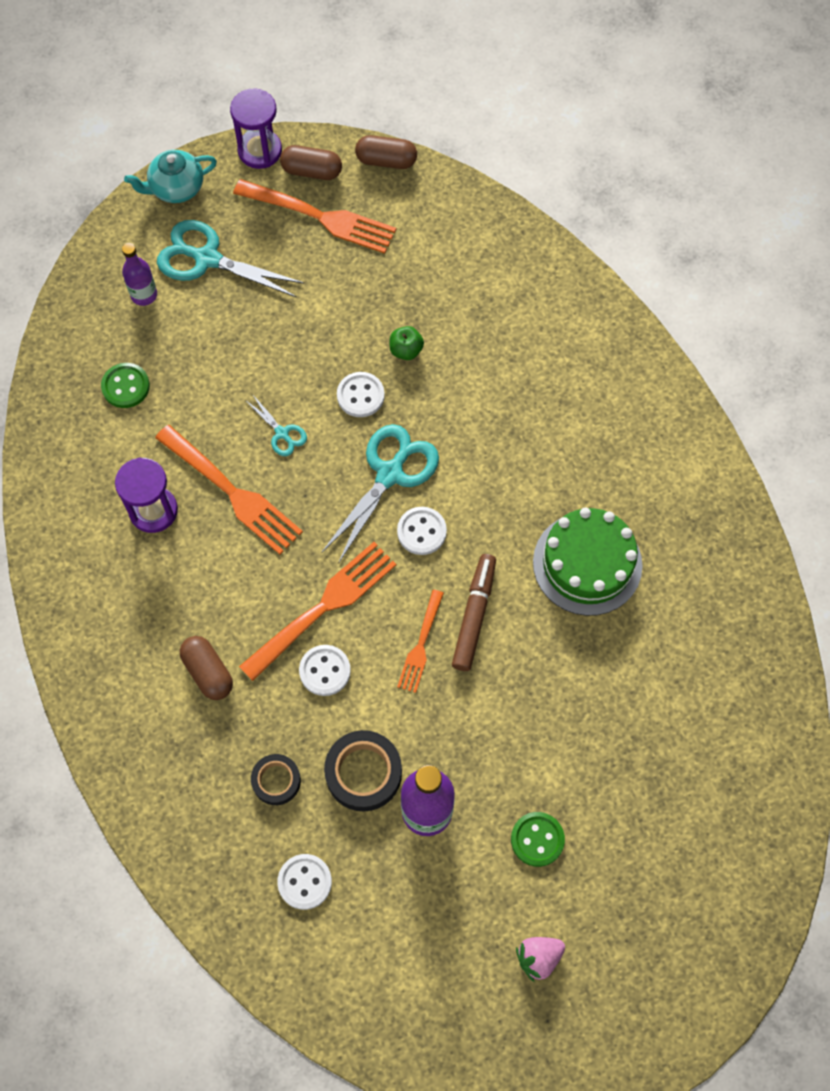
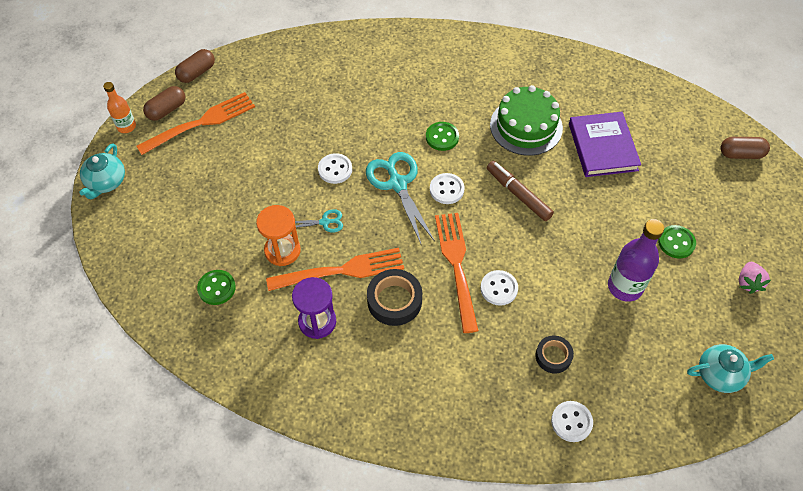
camera: 55 degrees left, 10 degrees down
(144, 295) = (162, 241): purple bottle -> none
(207, 259) = (171, 194): turquoise scissors -> none
(208, 672) = (453, 353): brown capsule -> brown capsule (741, 154)
(215, 417) = (282, 250): none -> orange hourglass
(260, 150) = (126, 126): purple hourglass -> orange bottle
(304, 882) = (630, 378): white button -> white button (571, 422)
(363, 773) = (579, 306): black tape -> black tape (394, 301)
(379, 984) = (720, 374): none -> turquoise teapot
(406, 350) = (326, 132): green apple -> none
(421, 644) = (517, 230): orange fork -> none
(495, 479) = (442, 137): none -> green button
(624, 672) = (602, 147): none -> purple book

